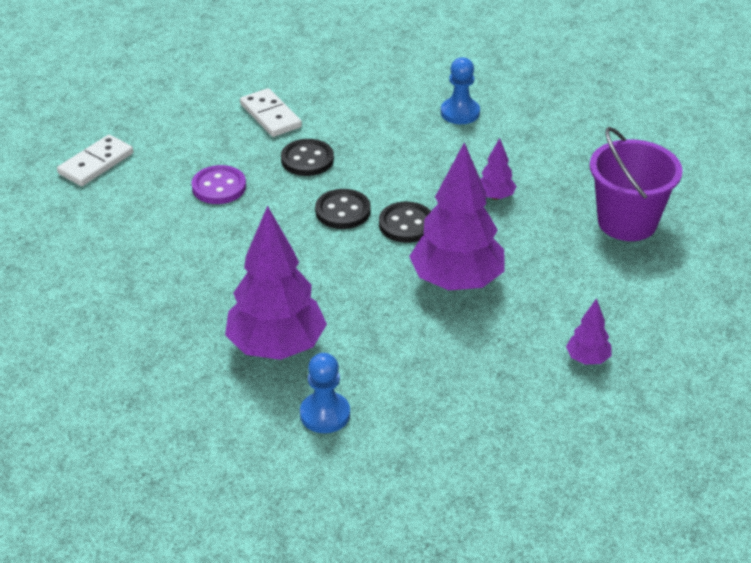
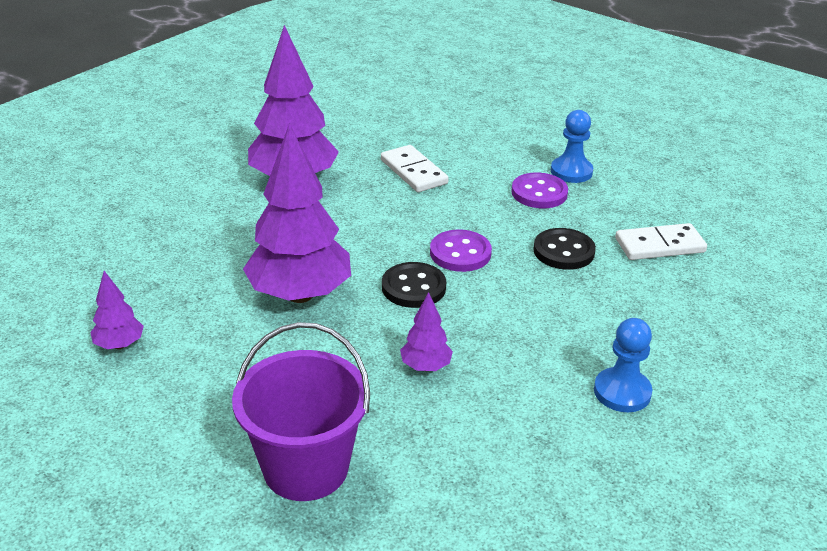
camera: 110 degrees right, 5 degrees down
(96, 163) = (606, 141): white domino -> white domino (413, 172)
(325, 414) = (199, 186): blue pawn -> blue pawn (571, 172)
(342, 211) = (460, 253): black button -> purple button

